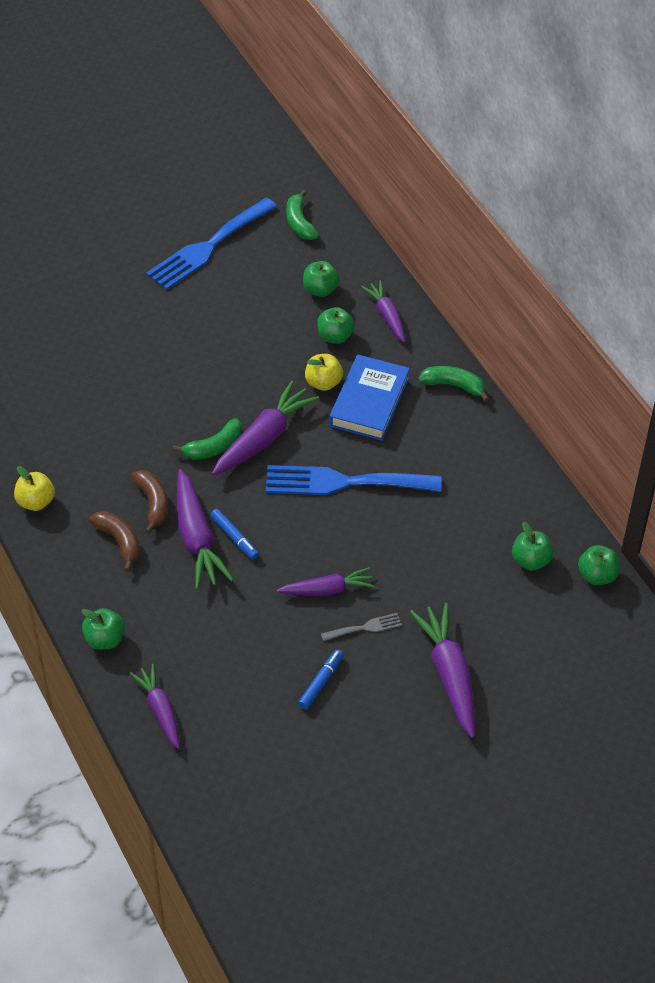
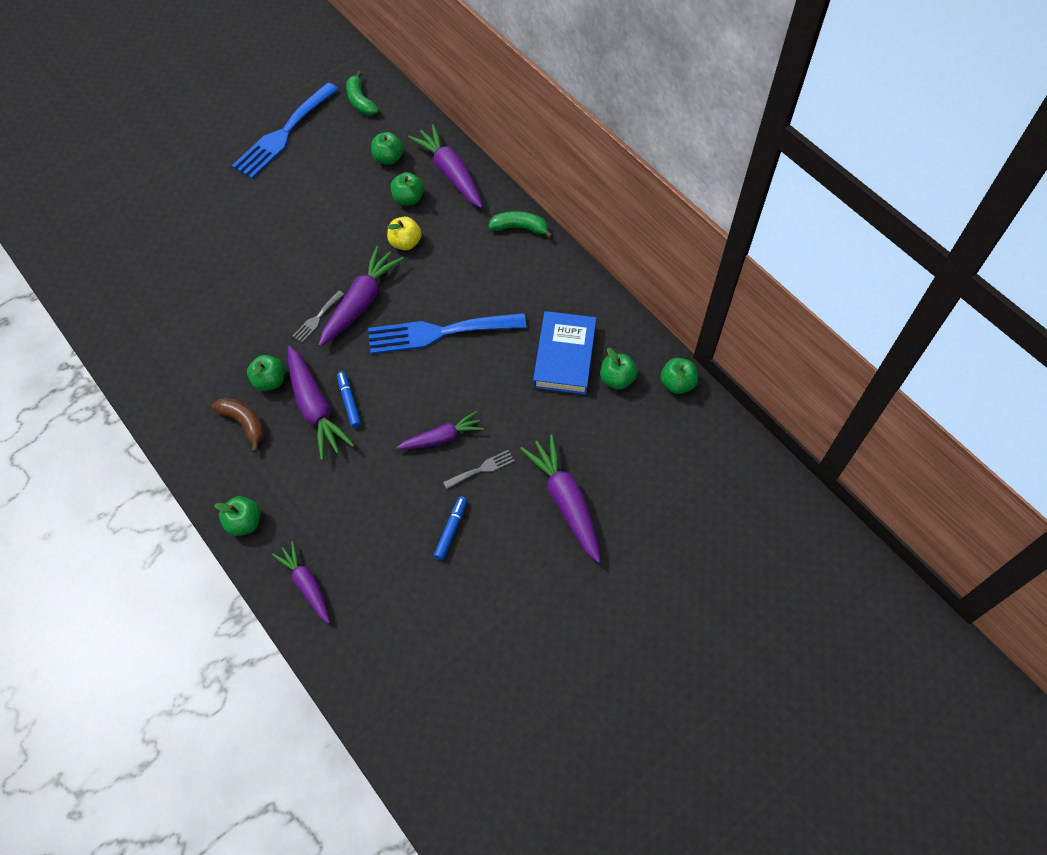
camera: 10 degrees left, 10 degrees up
(36, 502) = (161, 397): yellow apple -> none
(153, 503) = (270, 381): brown banana -> green apple
(214, 447) = (317, 318): green banana -> grey fork
(234, 537) = (349, 402): blue marker -> blue marker turned 150 degrees counterclockwise
(369, 402) = (448, 254): blue book -> blue book (564, 356)
(387, 316) = (450, 173): purple carrot -> purple carrot, size x1.57

